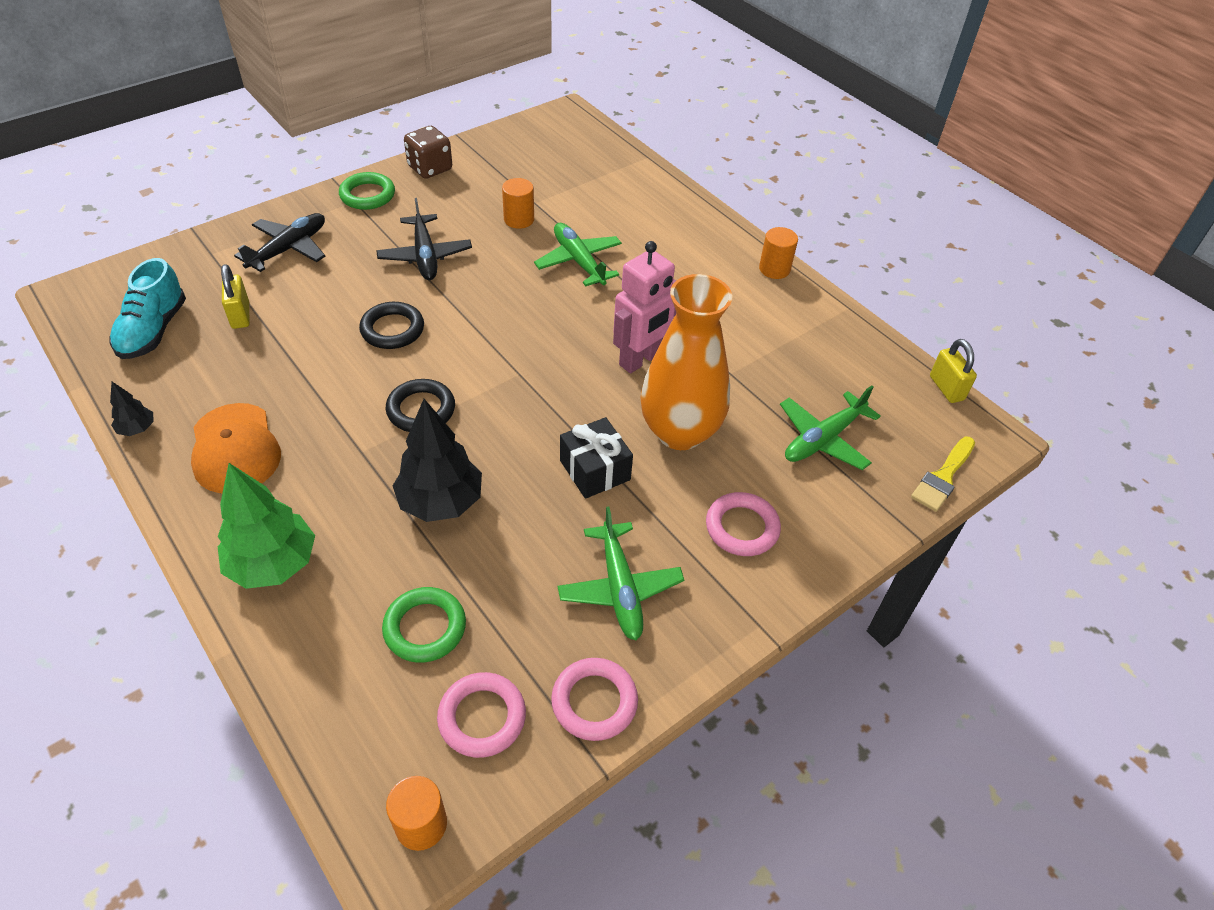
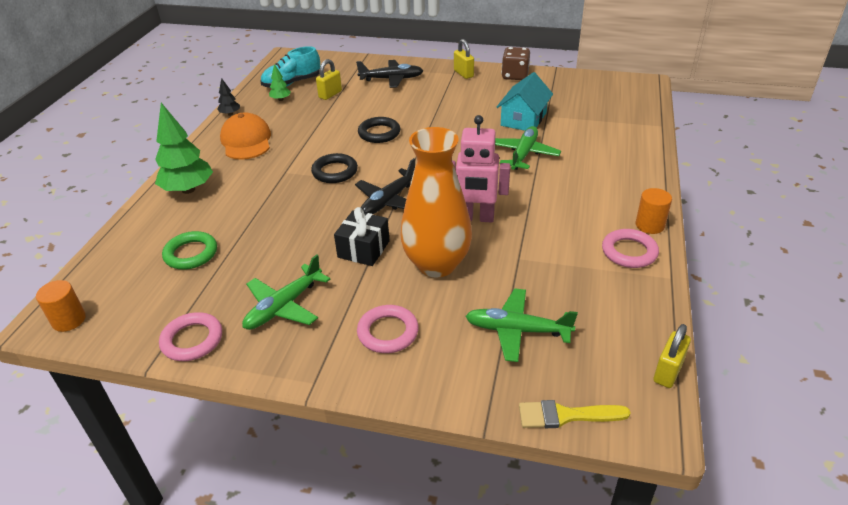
camera: 55 degrees right, 10 degrees down
(179, 363) = (281, 99): none -> green tree
(235, 449) = (246, 141): orange cap -> orange cap turned 135 degrees clockwise
(367, 195) = (463, 74): green ring -> yellow padlock
(425, 255) = (447, 111): black plane -> black plane (389, 201)
(441, 502) = (279, 212): black tree -> none
(482, 717) = (149, 304): pink ring -> pink ring (629, 252)
(519, 219) = (523, 119): orange cylinder -> turquoise house

